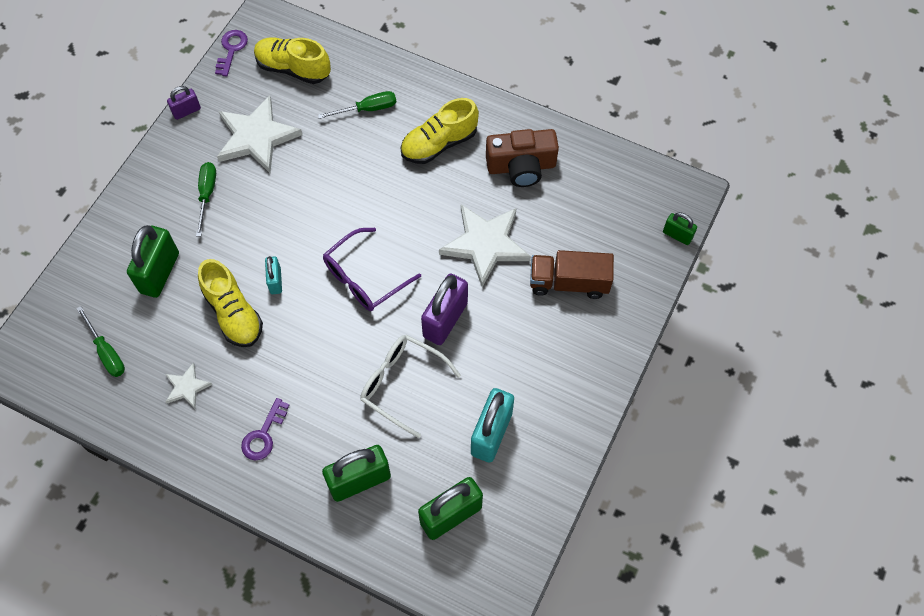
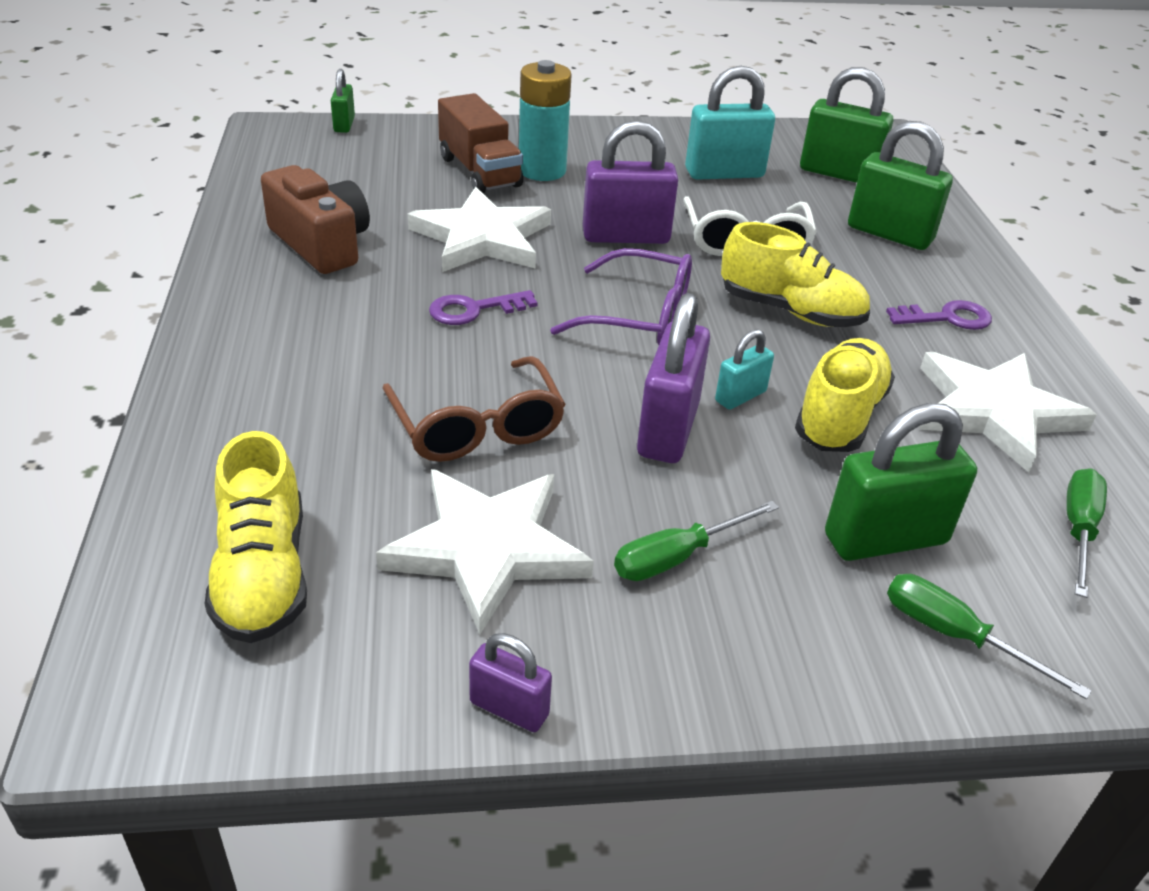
camera: 125 degrees left, 25 degrees down
(187, 387) = (994, 412): white star -> white star, size x2.02
(231, 50) = (262, 722): purple key -> purple key (474, 310)
(275, 236) = (668, 429): none -> purple padlock
(326, 166) = (477, 427): none -> brown glasses
(367, 109) = (309, 426): green screwdriver -> green screwdriver (954, 636)
(439, 144) = (332, 325): yellow shoe -> yellow shoe (790, 311)
(552, 320) = (542, 170): none -> turquoise battery

